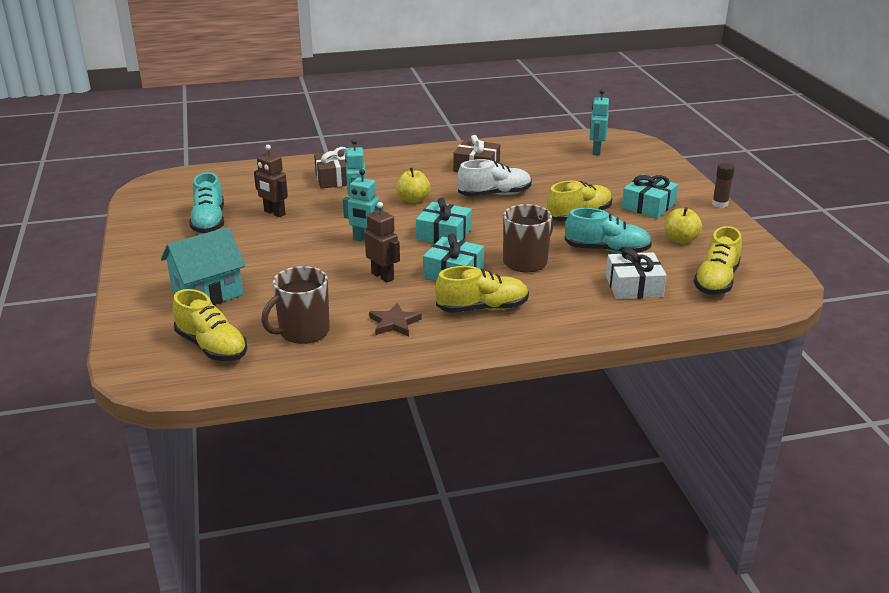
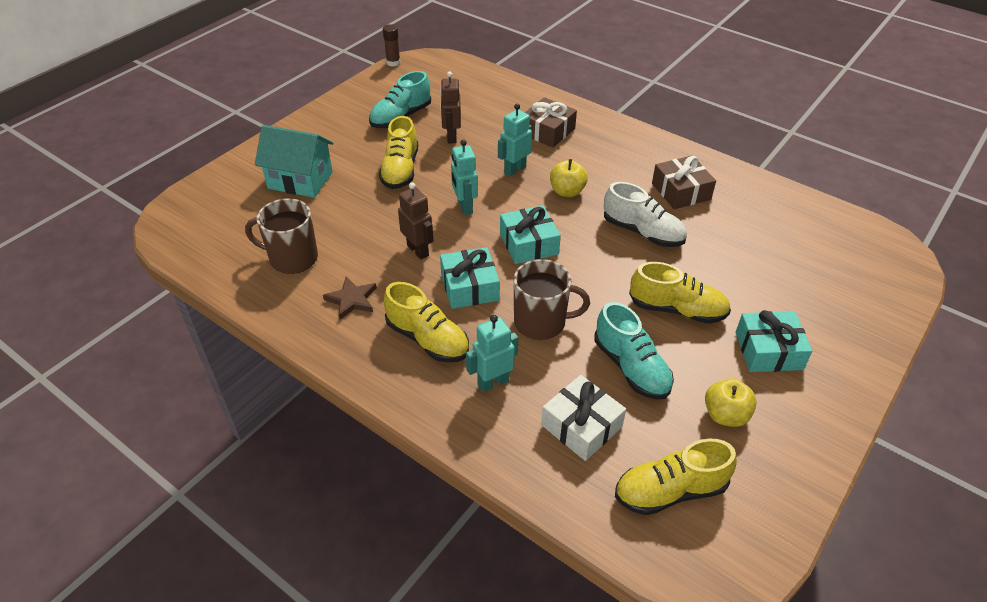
camera: 50 degrees right, 15 degrees up
(212, 347) = (231, 228): yellow shoe -> yellow shoe (400, 170)
(383, 276) = (418, 250): brown robot -> brown robot turned 45 degrees counterclockwise
(596, 151) = (835, 248): turquoise robot -> turquoise robot (493, 382)
(719, 204) = (856, 409): brown glue stick -> brown glue stick (393, 62)

